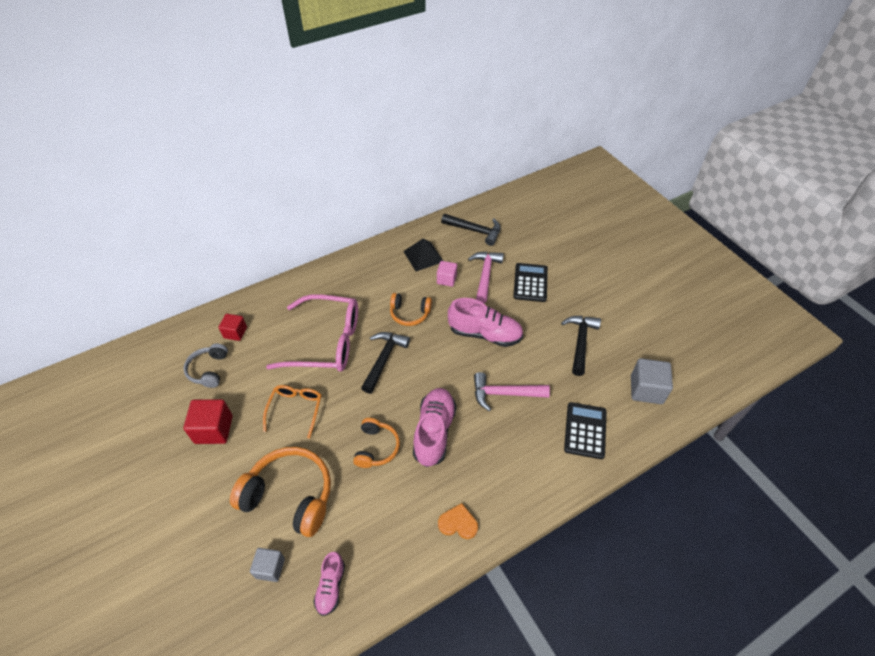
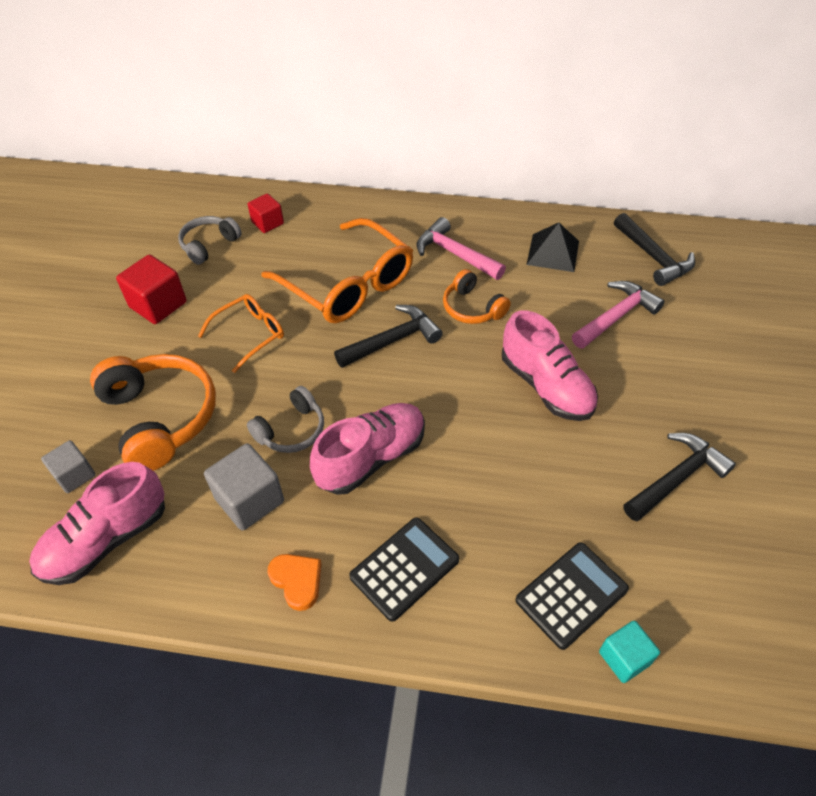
camera: 40 degrees right, 0 degrees up
(326, 342) = (348, 284): pink glasses -> orange glasses
(331, 587) = (106, 540): pink shoe -> pink shoe, size x1.77
(376, 447) = (291, 430): orange headphones -> grey headphones
(446, 279) = (557, 294): pink cube -> none
(504, 394) = (502, 472): pink hammer -> pink hammer (455, 254)
(530, 283) = (673, 360): black calculator -> black calculator (404, 568)
(629, 442) = (624, 658): none -> turquoise cube
(646, 389) = (724, 608): grey cube -> grey cube (249, 500)

